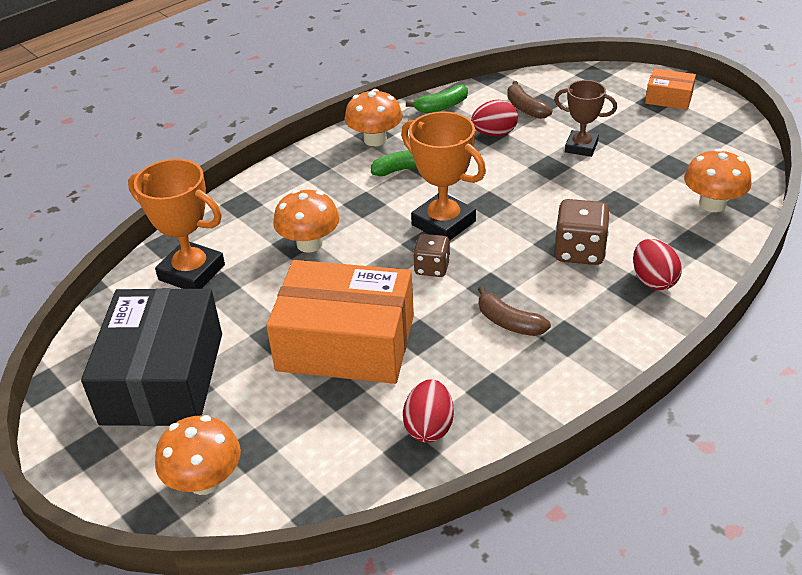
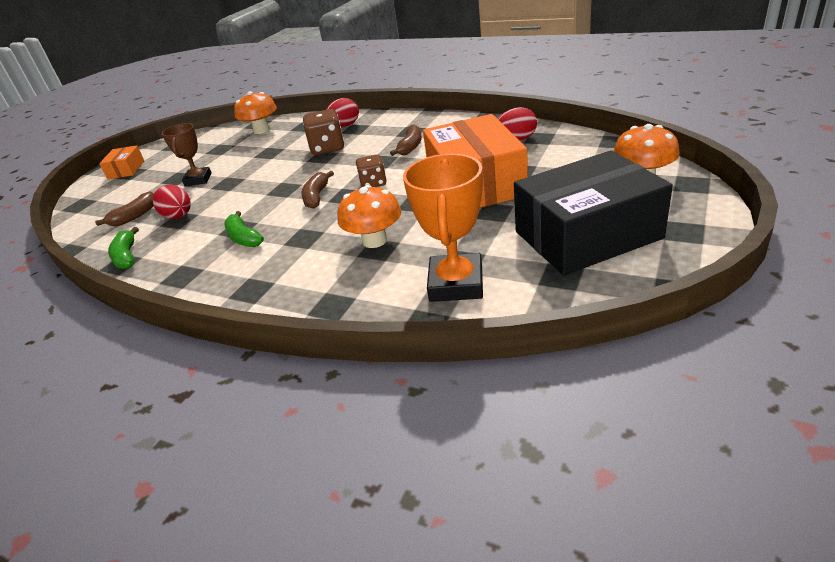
camera: 110 degrees left, 5 degrees down
(375, 140) = (191, 271): orange mushroom -> none
(441, 107) = (127, 256): green banana -> green banana turned 150 degrees counterclockwise
(443, 223) = (316, 196): orange trophy -> brown banana

